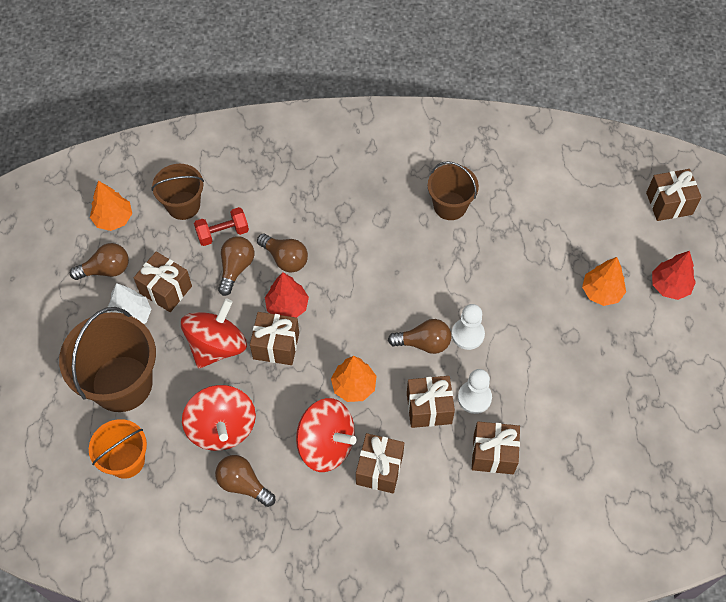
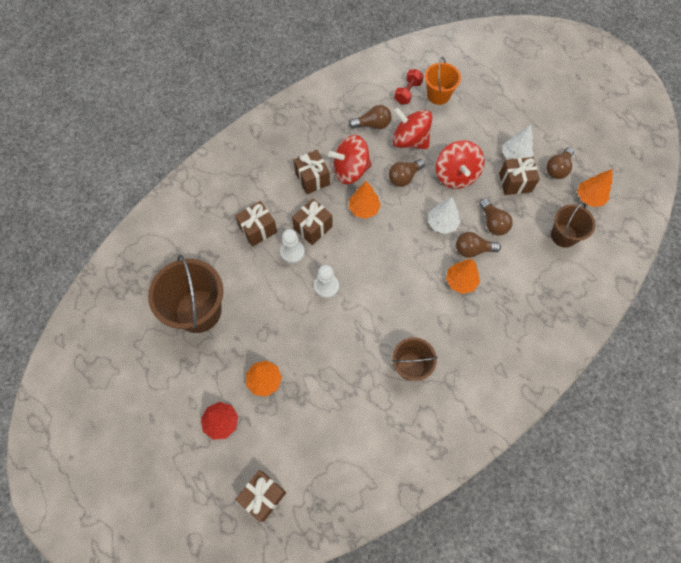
camera: 140 degrees right, 5 degrees up
(122, 383) = (480, 123): brown bucket -> brown bucket (198, 311)
(222, 233) = (523, 237): red dumbbell -> red dumbbell (408, 92)
(276, 345) = (426, 198): brown gift -> none
(287, 306) = (442, 223): red tree -> white tree
(329, 240) = (460, 281): none -> orange tree
(423, 343) = (347, 261): brown light bulb -> brown light bulb (404, 177)

